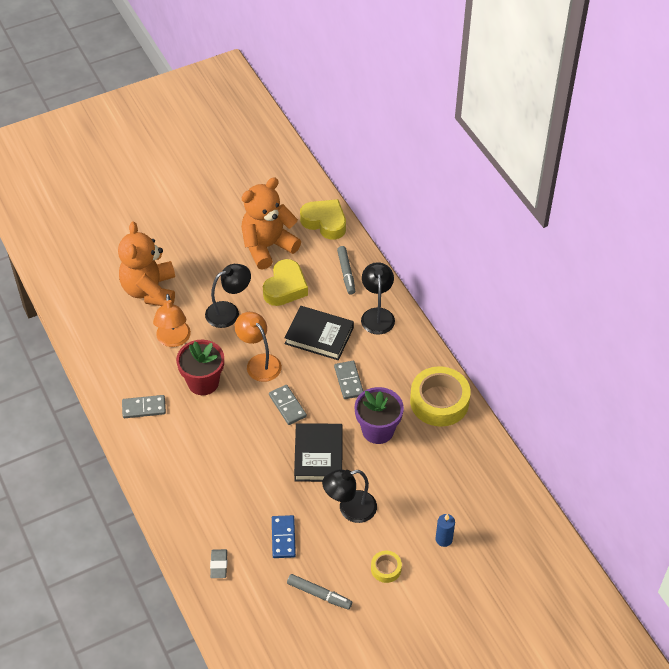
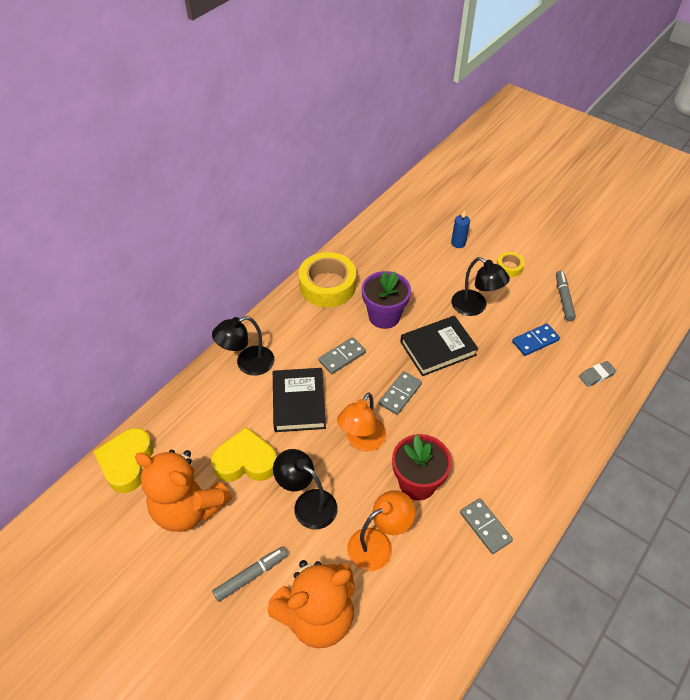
camera: 115 degrees left, 0 degrees up
(346, 273) = (200, 411): grey marker -> grey marker (251, 575)

